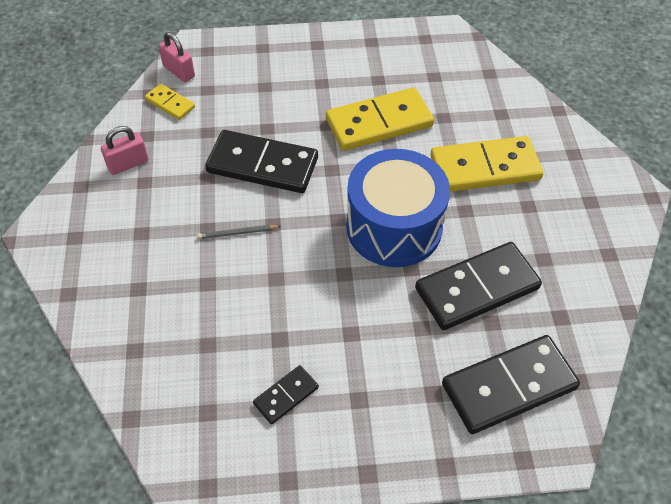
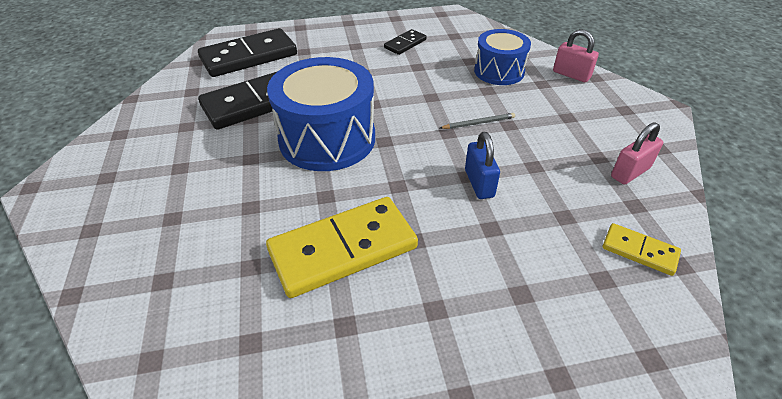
camera: 175 degrees right, 10 degrees down
(179, 71) = (667, 308): pink padlock -> pink padlock (571, 75)
(179, 317) = (499, 71): none -> blue drum
(262, 165) = (479, 183): black domino -> blue padlock
(485, 168) = (214, 202): yellow domino -> none

